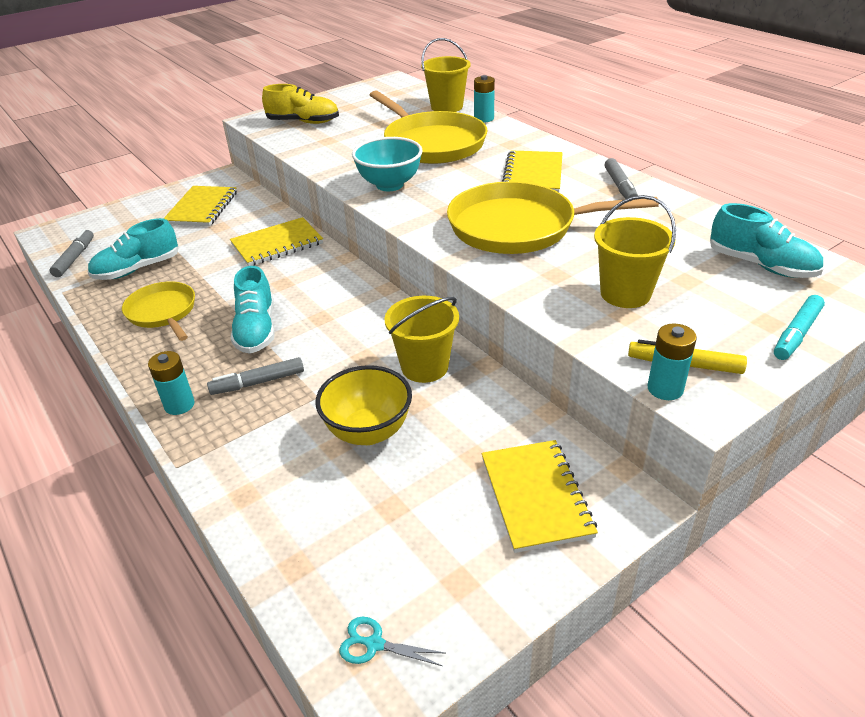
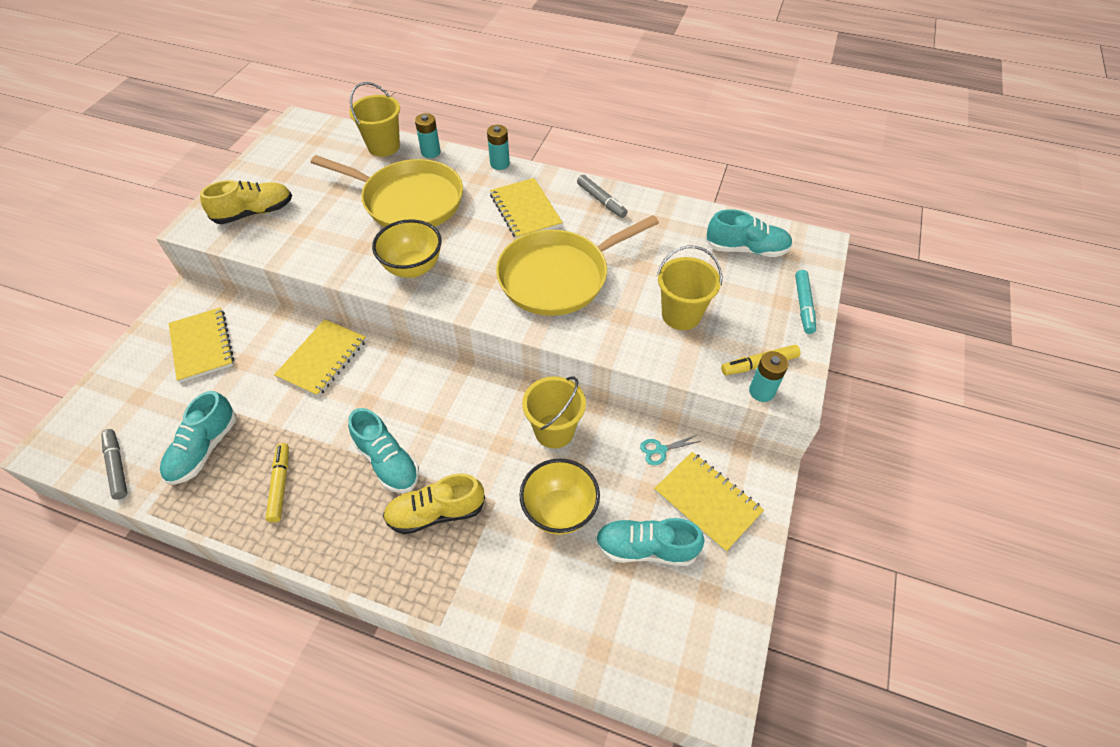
camera: 35 degrees left, 15 degrees up
(163, 312) = (280, 485): yellow pan -> yellow marker
(179, 405) = (388, 569): turquoise battery -> turquoise battery (499, 164)
(258, 382) = (436, 513): grey marker -> yellow shoe
(375, 644) = (693, 669): turquoise scissors -> turquoise scissors (660, 450)
(389, 185) = (413, 268): turquoise bowl -> yellow bowl
(426, 505) = (646, 548): none -> turquoise shoe

